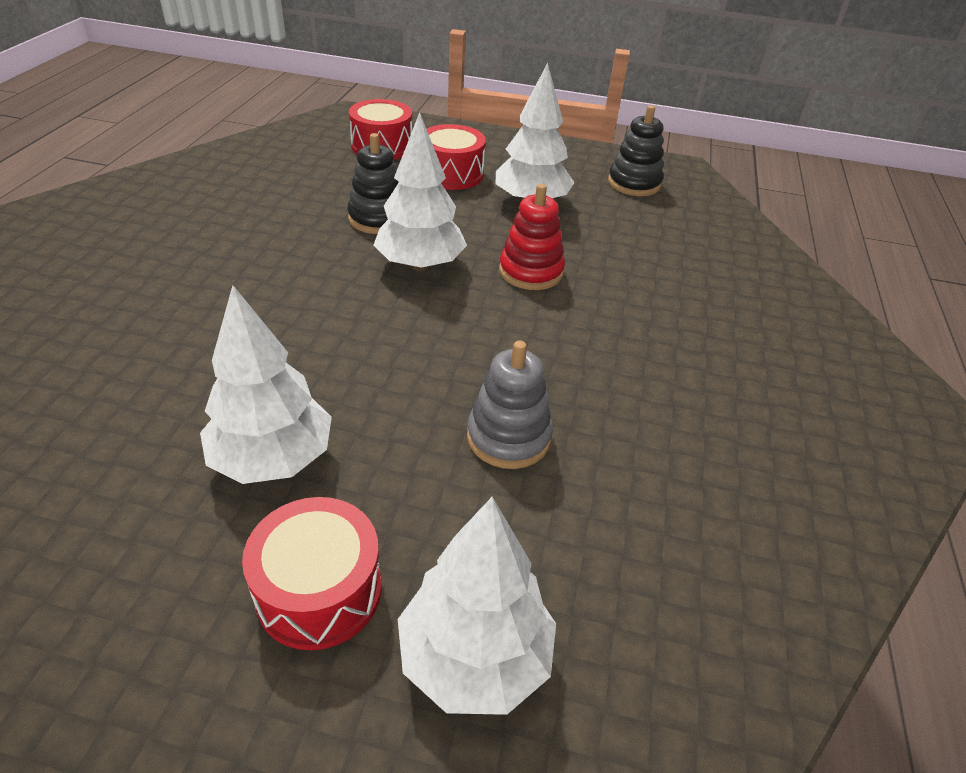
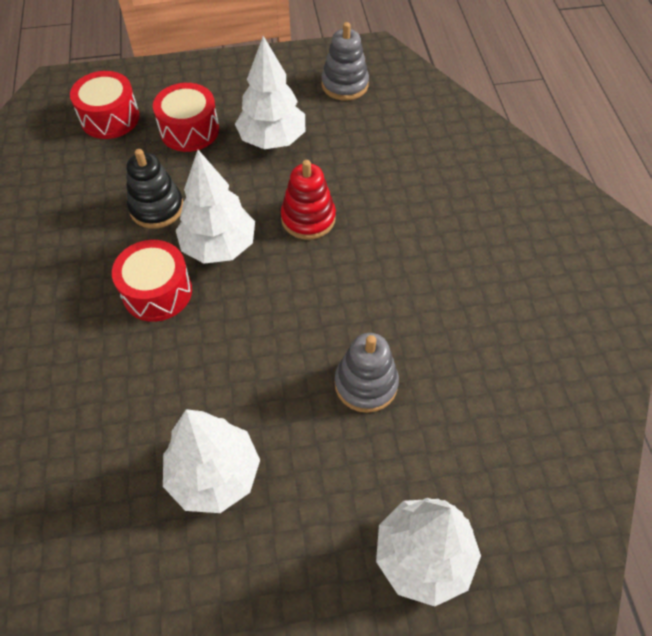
camera: 20 degrees left, 15 degrees up
(319, 590) = (305, 558): red drum -> red drum (157, 292)
(634, 183) = (345, 85): black stacking toy -> grey stacking toy

